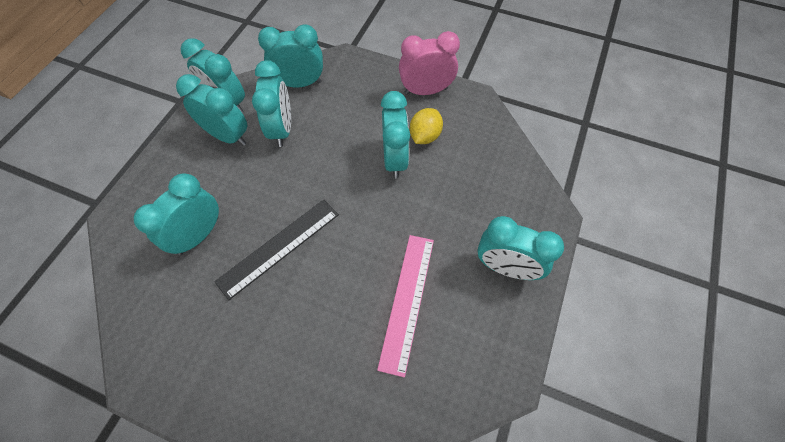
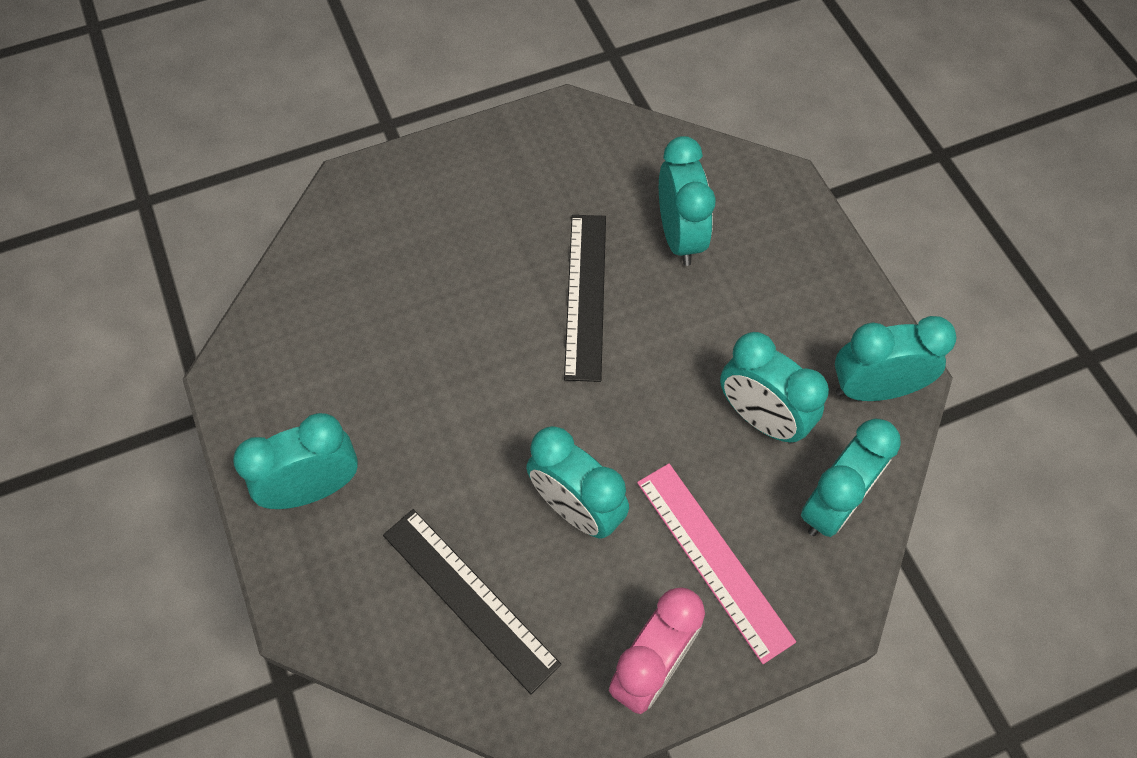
camera: 135 degrees right, 0 degrees up
(227, 136) = (809, 351): turquoise clock -> none
(407, 301) = (395, 360): pink ruler -> pink ruler (713, 560)
(425, 136) = (573, 582): yellow lemon -> none
(472, 163) = (470, 598): none -> black ruler

